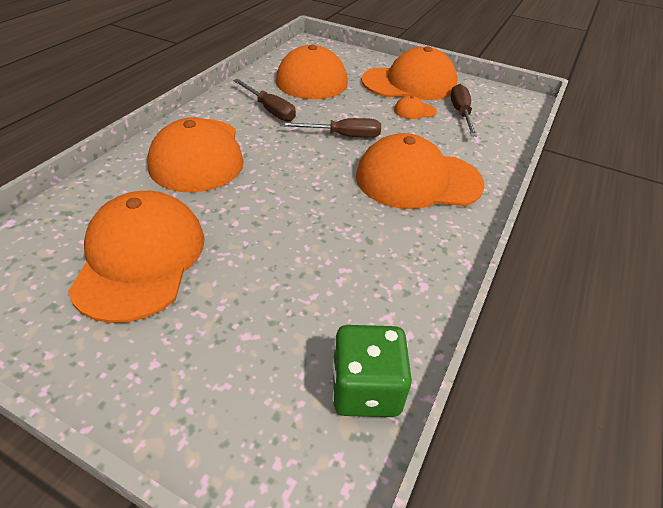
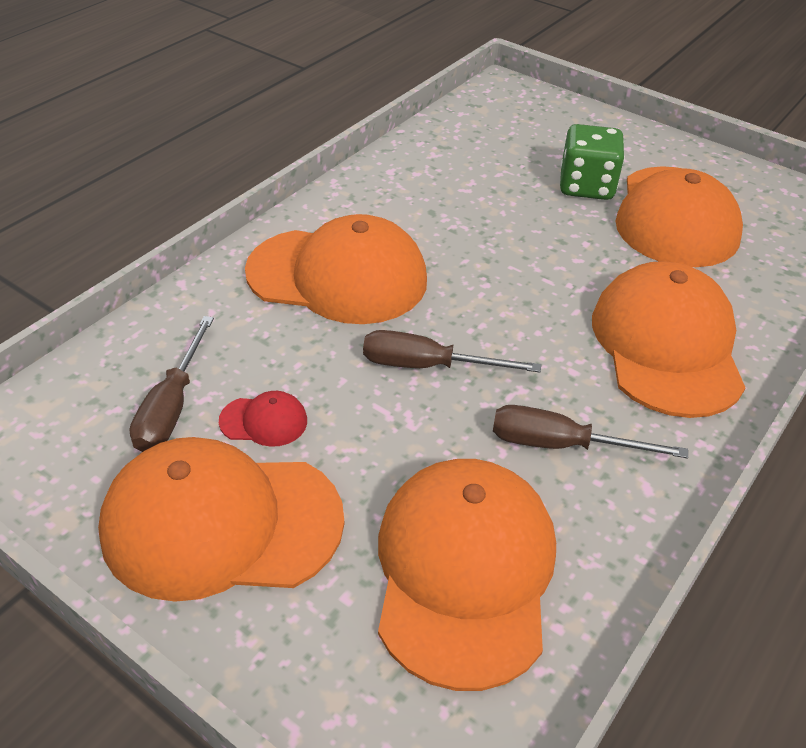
camera: 170 degrees left, 0 degrees up
(270, 110) = (561, 445): brown screwdriver -> brown screwdriver turned 45 degrees counterclockwise
(366, 389) = (465, 121): green dice -> green dice (586, 186)
(414, 111) = (264, 421): orange cap -> red cap

